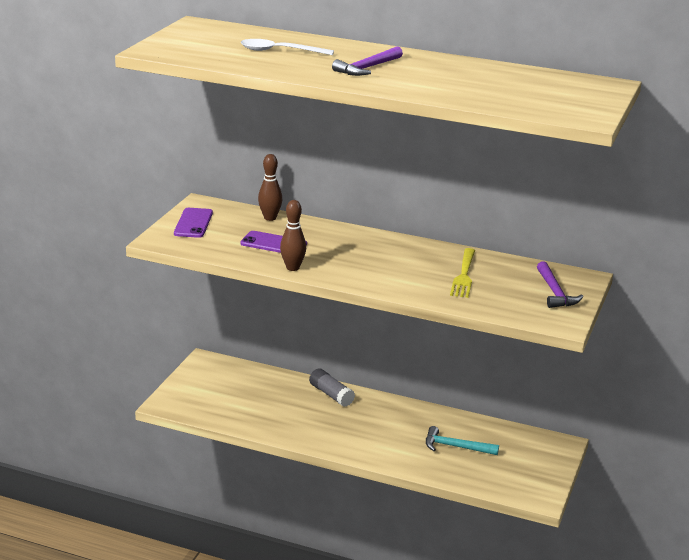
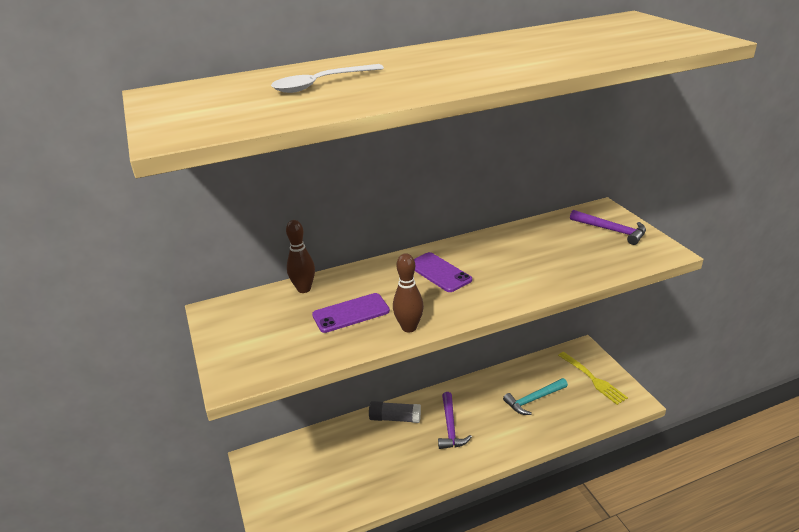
camera: 40 degrees left, 5 degrees up
(193, 223) = (240, 337): purple phone -> purple phone (439, 272)
(367, 68) = (442, 68): purple hammer -> purple hammer (450, 427)
(464, 275) = (536, 252): yellow fork -> yellow fork (593, 379)

